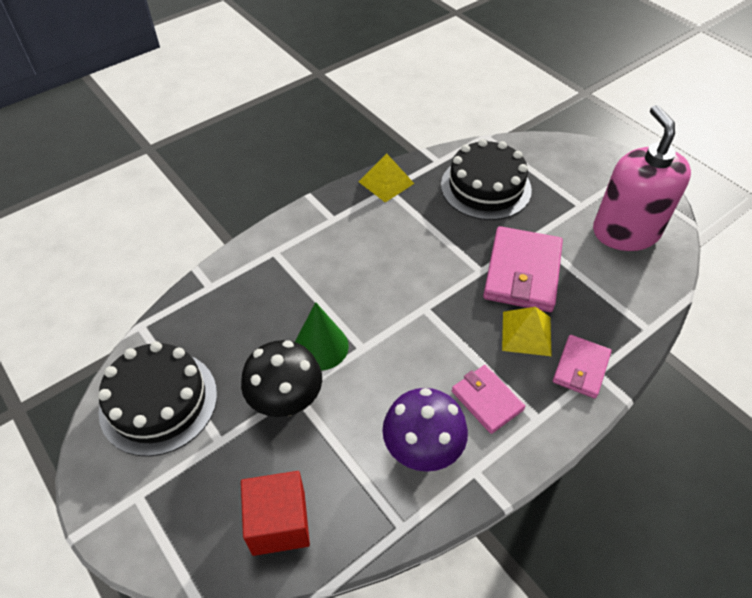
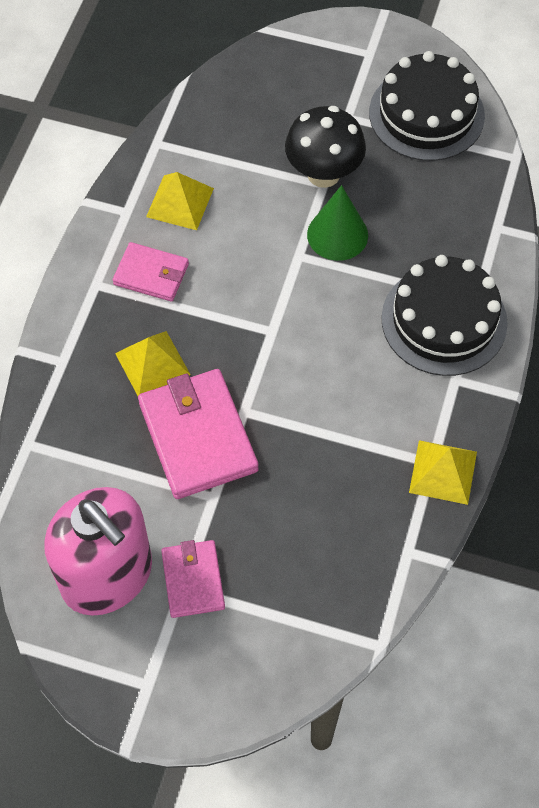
camera: 145 degrees right, 10 degrees up
(279, 523) = (250, 95): red cube -> none
(422, 450) = (180, 202): purple mushroom -> yellow pyramid
(485, 187) = (318, 542): black cake -> black cake (444, 320)
(581, 368) = (80, 357): pink wallet -> pink wallet (193, 580)

